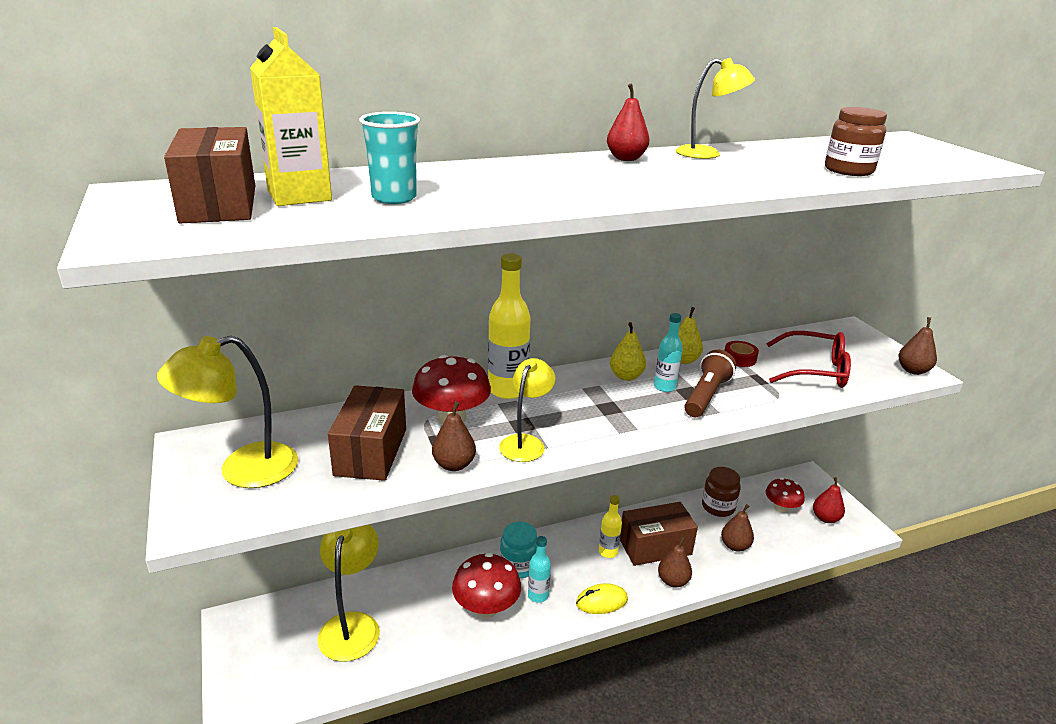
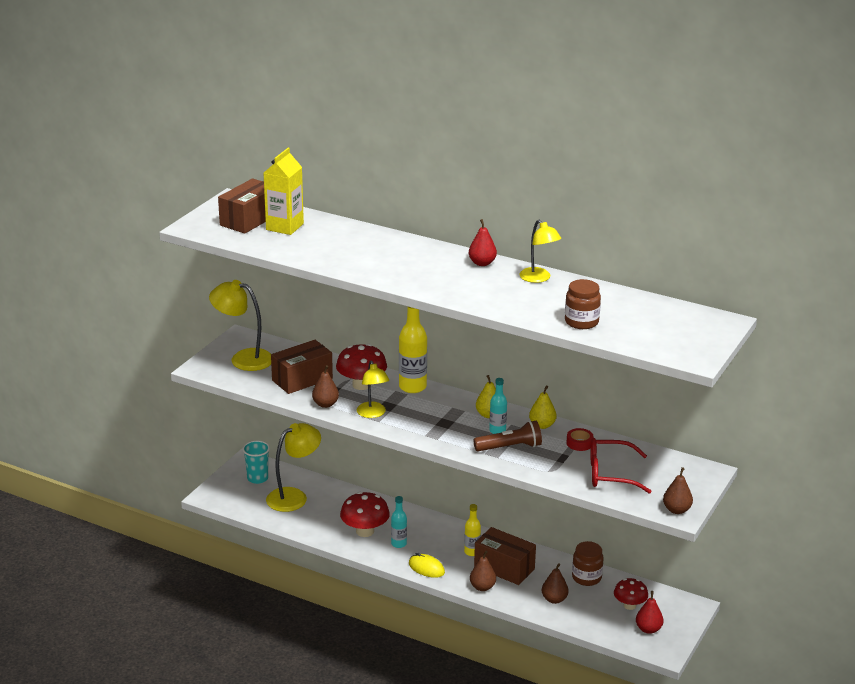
camera: 50 degrees right, 0 degrees up
(394, 198) = (316, 243): turquoise cup -> turquoise cup (257, 478)
(518, 566) = (411, 526): turquoise jar -> none
(525, 443) = (373, 414): yellow lamp -> yellow lamp turned 90 degrees clockwise
(815, 370) = (610, 474): red glasses -> red glasses turned 120 degrees clockwise

